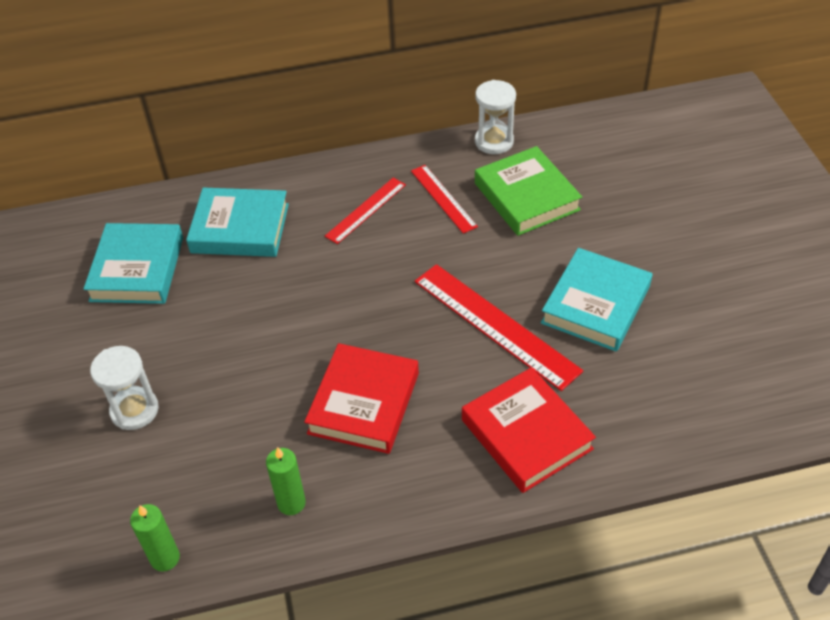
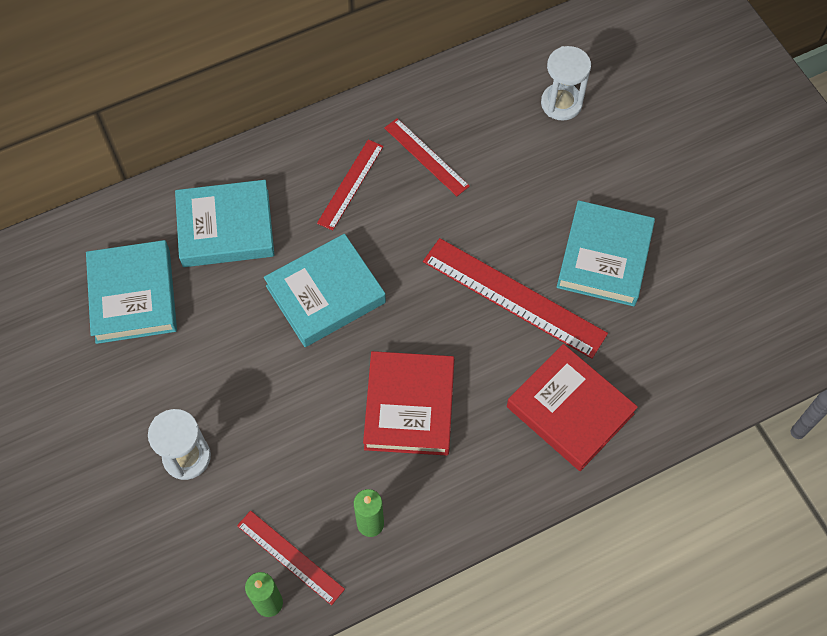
camera: 15 degrees left, 15 degrees up
(201, 519) = (290, 557): none -> red ruler
(313, 294) = (325, 294): none -> turquoise book
(494, 141) = (461, 77): white hourglass -> white hourglass (561, 103)
(526, 196) = (510, 141): green book -> none

